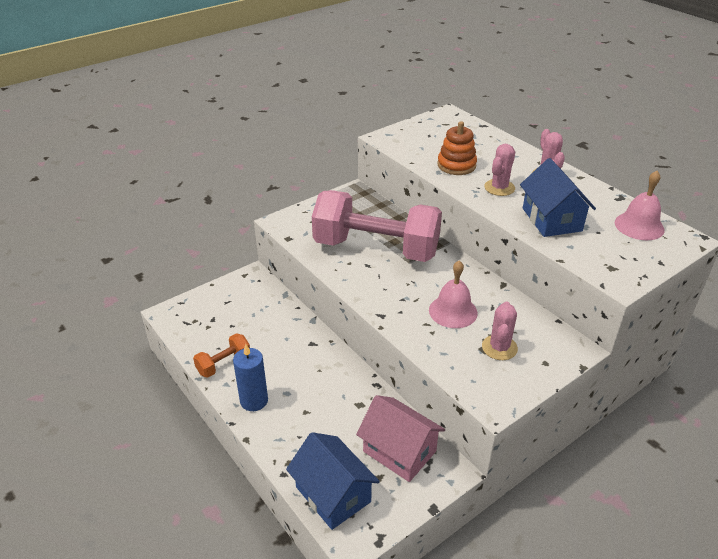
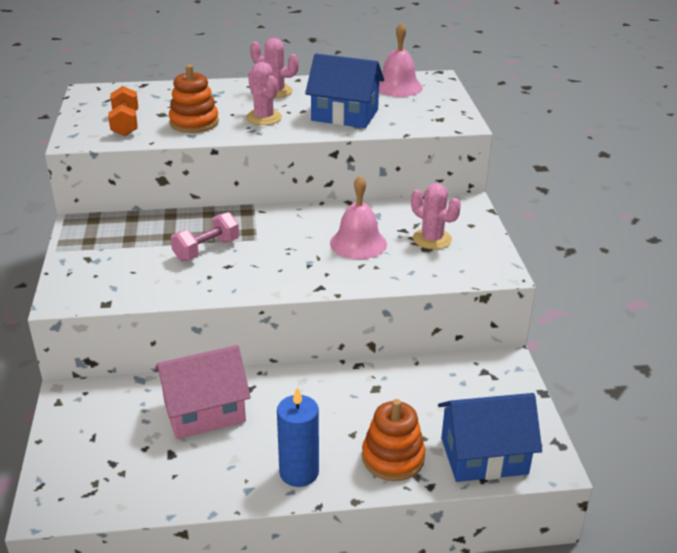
camera: 60 degrees left, 5 degrees down
(223, 364) = (209, 479): orange dumbbell -> orange dumbbell (125, 124)
(297, 442) = (393, 458): none -> orange stacking toy
(376, 248) = (206, 250): pink dumbbell -> pink dumbbell, size x0.41
(399, 451) = (460, 386): pink house -> pink house (204, 412)

